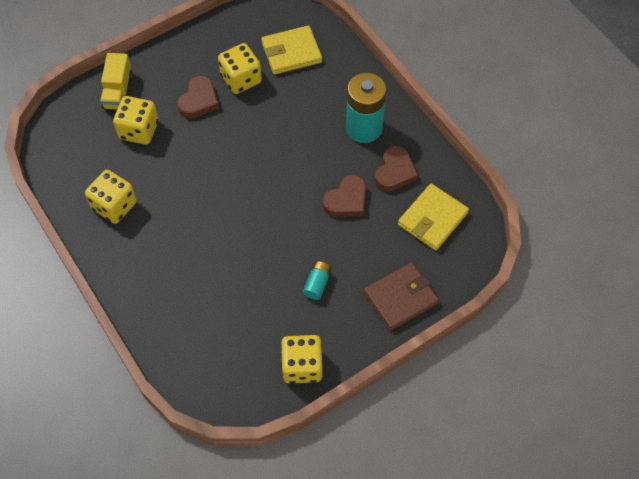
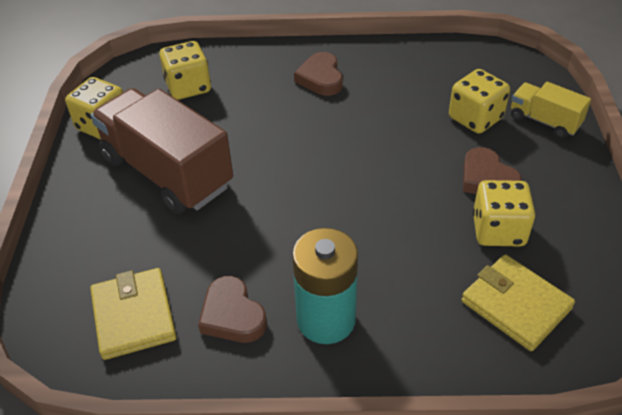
camera: 125 degrees right, 15 degrees down
(114, 206) = (390, 73): yellow dice -> yellow dice (188, 87)
(291, 52) = (515, 305): yellow wallet -> yellow wallet turned 60 degrees counterclockwise
(317, 283) = (167, 172): turquoise battery -> brown truck
(346, 200) = (238, 245): brown heart -> brown heart (321, 78)
(400, 298) = (80, 229): brown wallet -> none

